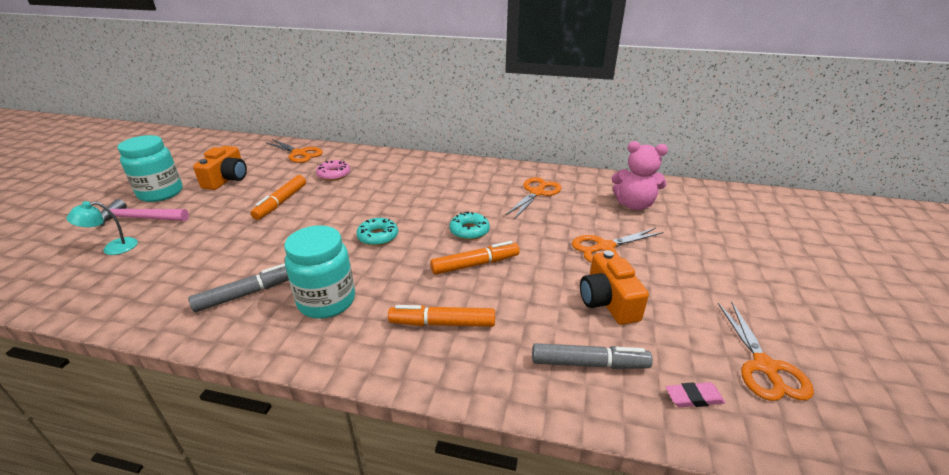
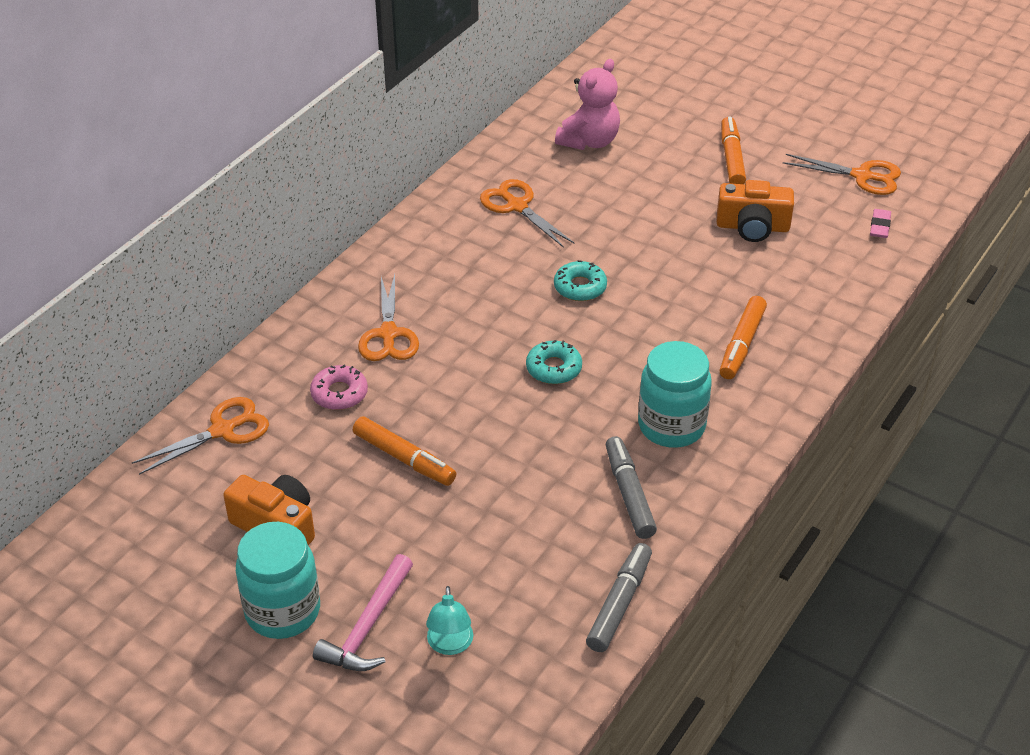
camera: 70 degrees left, 10 degrees up
(475, 264) = (652, 299): orange marker -> orange marker (732, 158)
(589, 364) = (827, 267): grey marker -> grey marker (619, 603)
(605, 247) = (664, 195): orange scissors -> orange scissors (388, 334)

